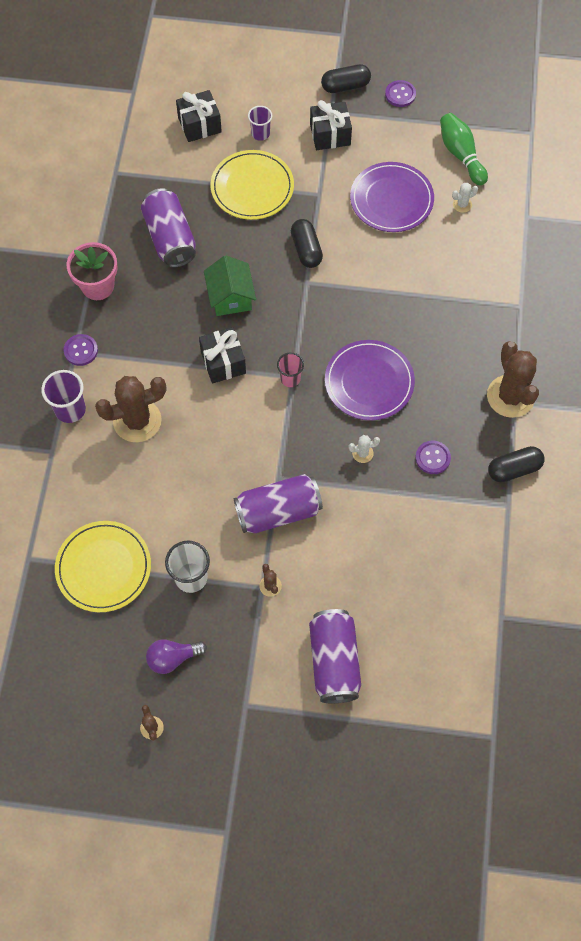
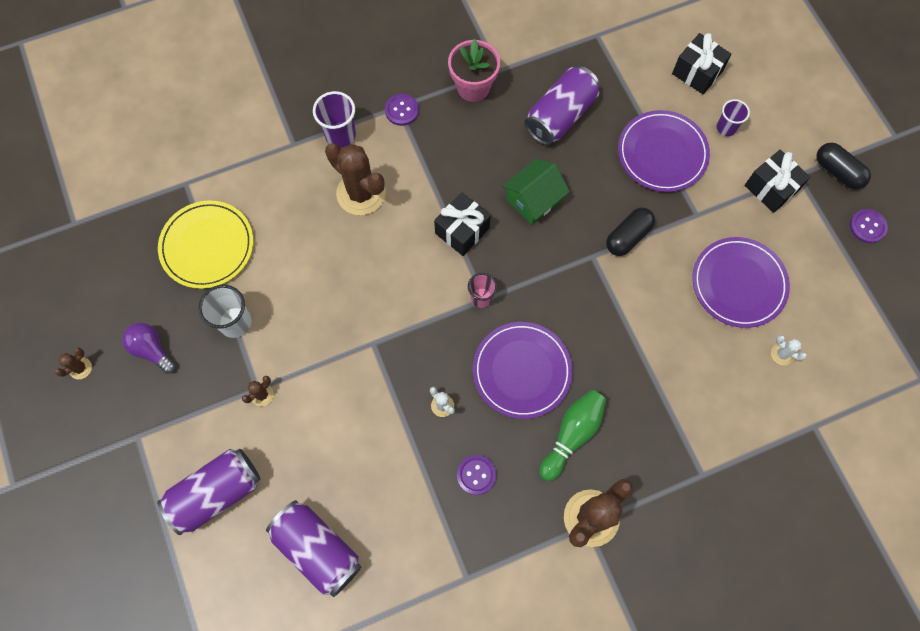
camera: 60 degrees right, 5 degrees up
(252, 187) = (662, 153): yellow plate -> purple plate
(278, 511) = (339, 361): purple can -> purple can (318, 549)
(461, 155) = (840, 322): green bowling pin -> green bowling pin (572, 435)
(514, 469) = (511, 563): black capsule -> none

